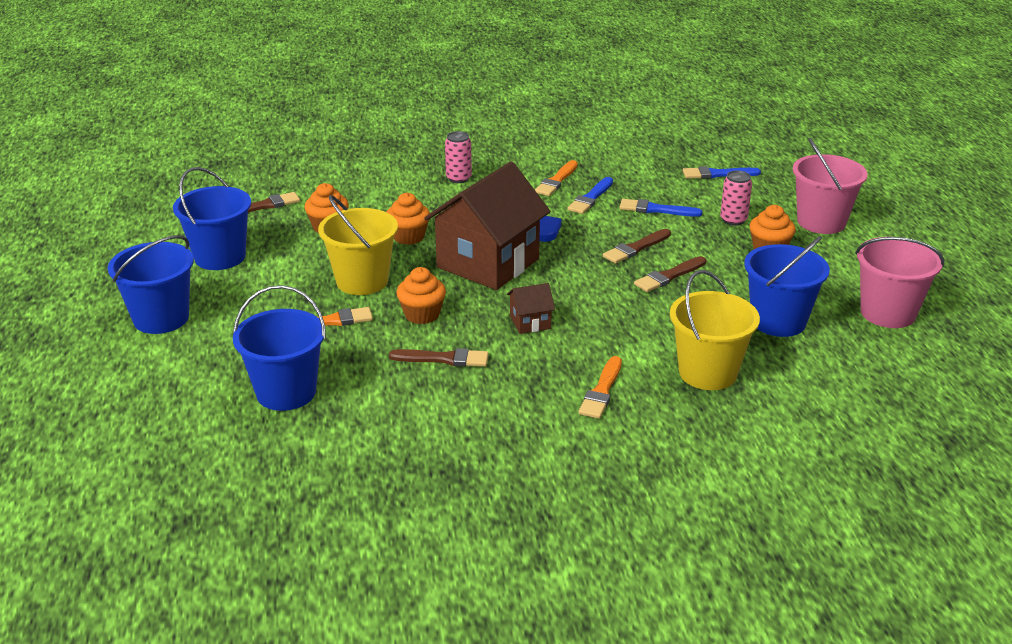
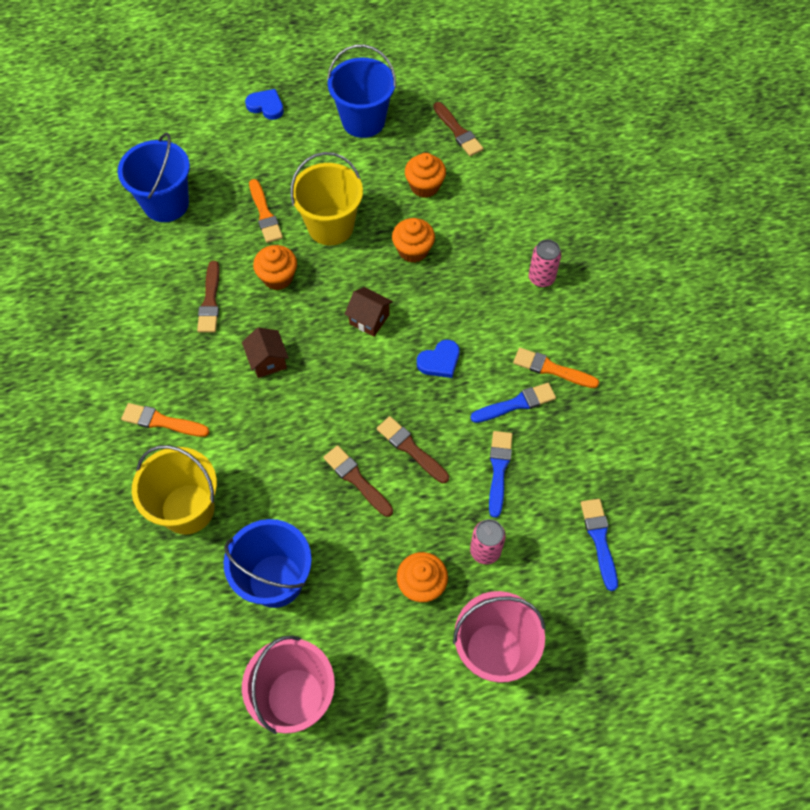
camera: 85 degrees right, 30 degrees up
(161, 318) = (266, 106): blue bucket -> blue heart
(488, 263) = (369, 319): brown house -> brown house, size x0.42
(590, 198) = (516, 404): blue brush -> blue brush turned 135 degrees clockwise

